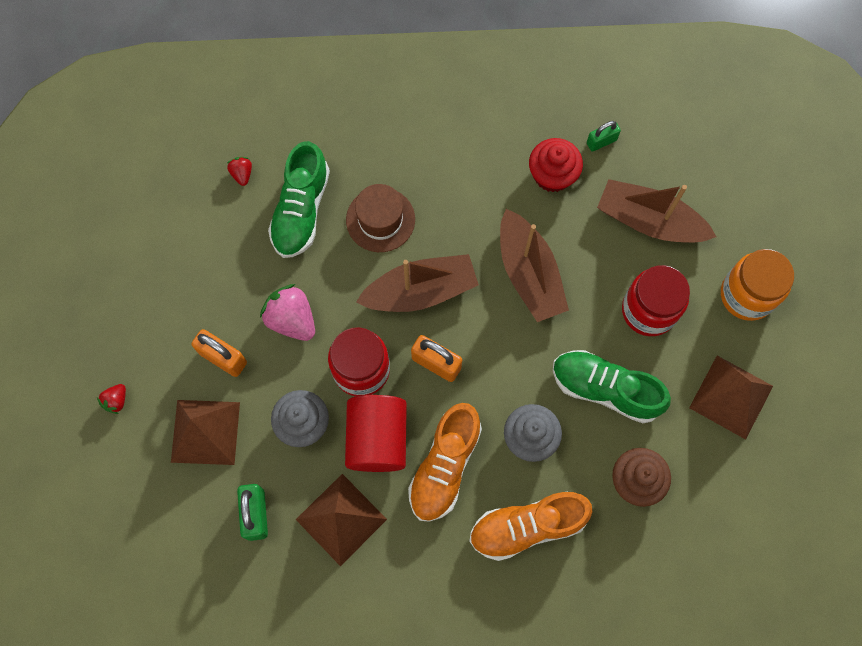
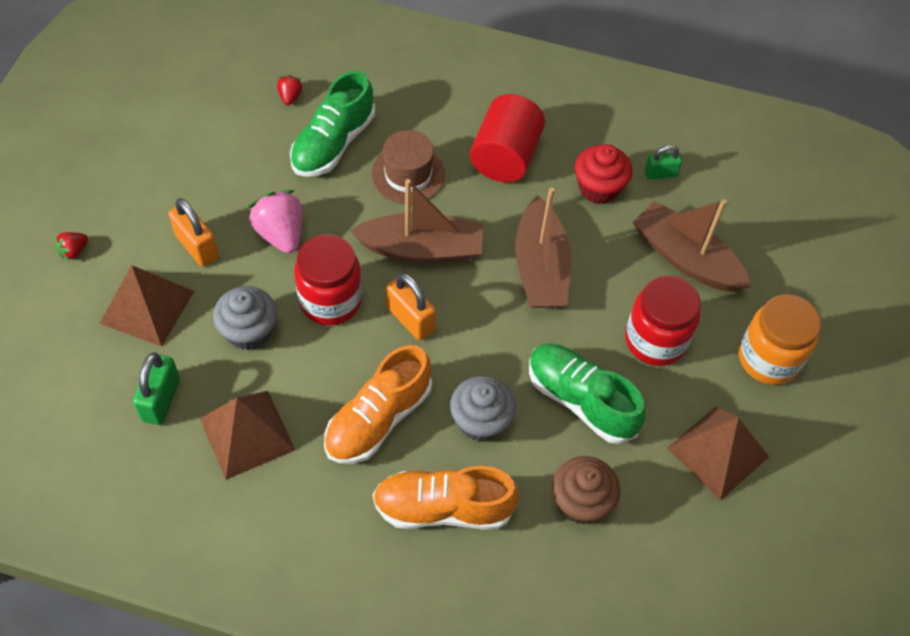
camera: 15 degrees right, 15 degrees down
(377, 438) = (319, 369): red cylinder -> red cylinder (505, 157)

